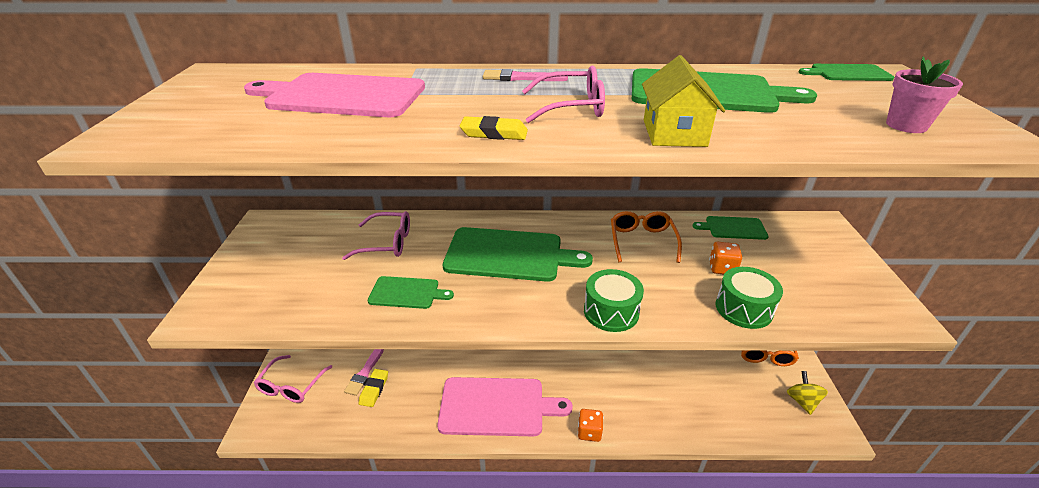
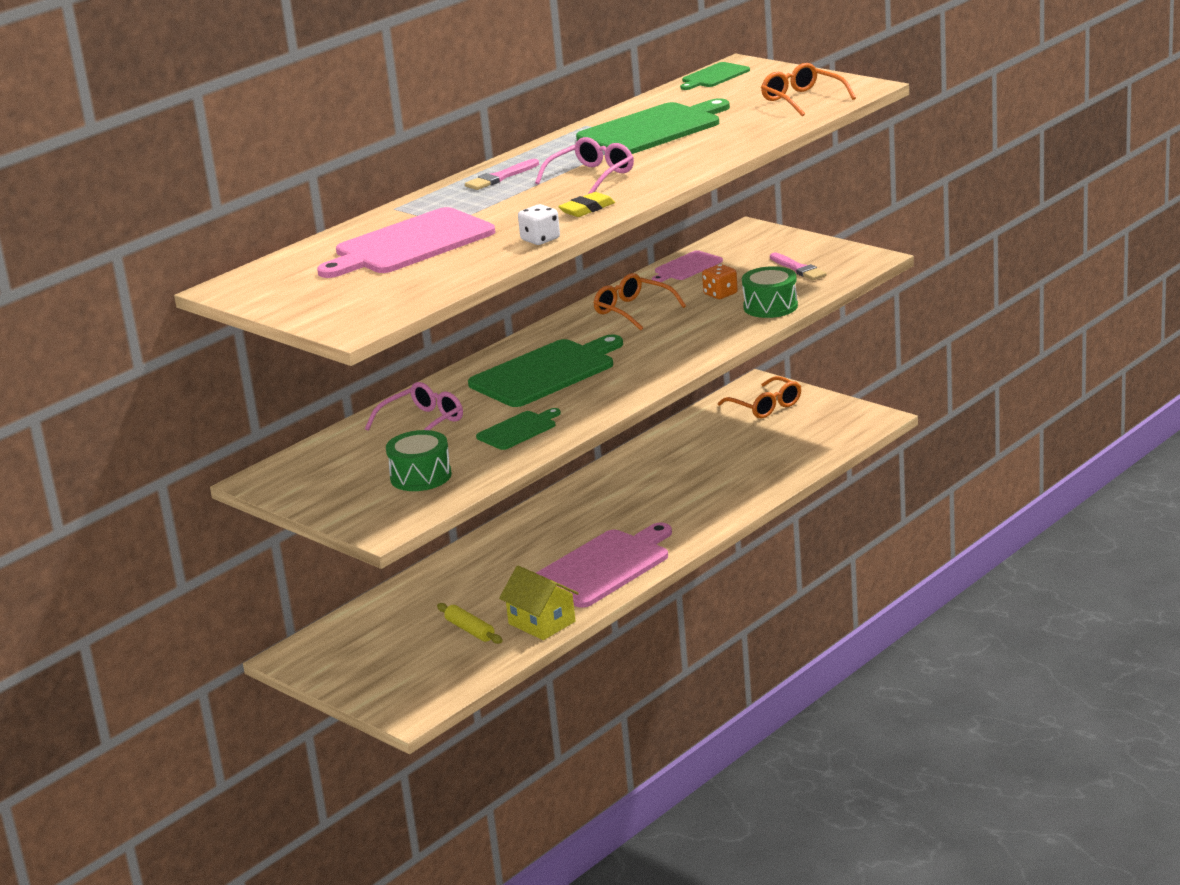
camera: 45 degrees left, 10 degrees down
(291, 386) = (381, 680): pink glasses -> none
(365, 372) = (436, 630): pink brush -> pink brush (798, 269)
(374, 389) = (470, 630): yellow eraser -> yellow rolling pin
(394, 141) = (540, 239): none -> white dice
(589, 432) = (704, 530): orange dice -> none
(611, 311) = (688, 355): green drum -> green drum (421, 476)
(674, 133) = (689, 160): yellow house -> yellow house (542, 623)
(733, 228) = (686, 267): green cutting board -> pink cutting board
(802, 401) = (834, 417): yellow spinning top -> none
(906, 125) = (802, 99): pink flower pot -> orange glasses

